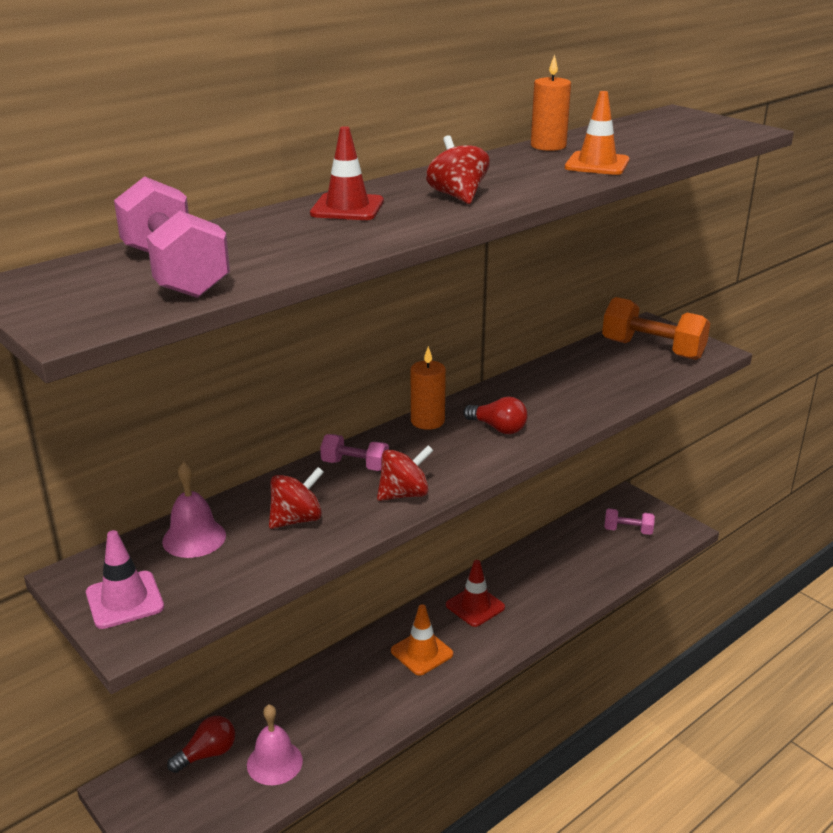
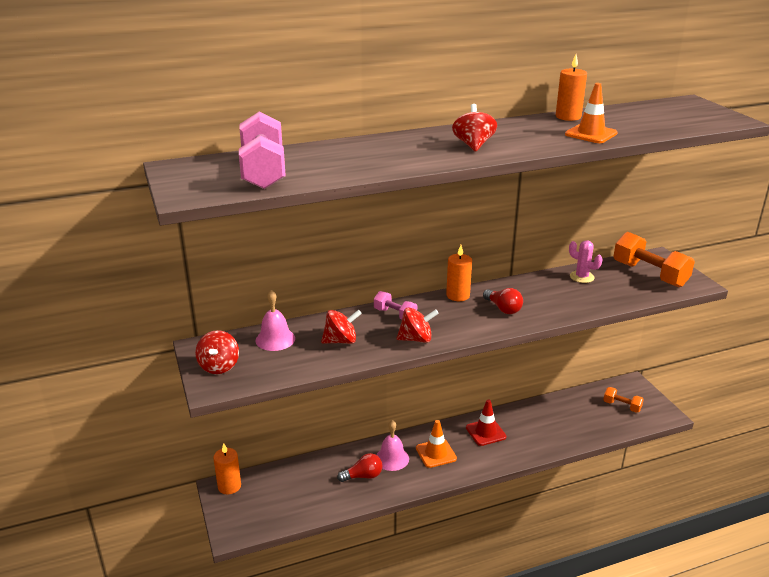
camera: 20 degrees right, 0 degrees up
(124, 600) = (219, 366): pink traffic cone -> red spinning top
(136, 783) = (229, 486): none -> orange candle
(207, 754) = (276, 480): red light bulb -> red light bulb (363, 476)
(274, 762) = (314, 496): pink bell -> pink bell (392, 458)
(347, 208) = (396, 144): red traffic cone -> none
(573, 367) = (582, 277): none -> pink cactus
(628, 530) = (622, 406): pink dumbbell -> orange dumbbell

